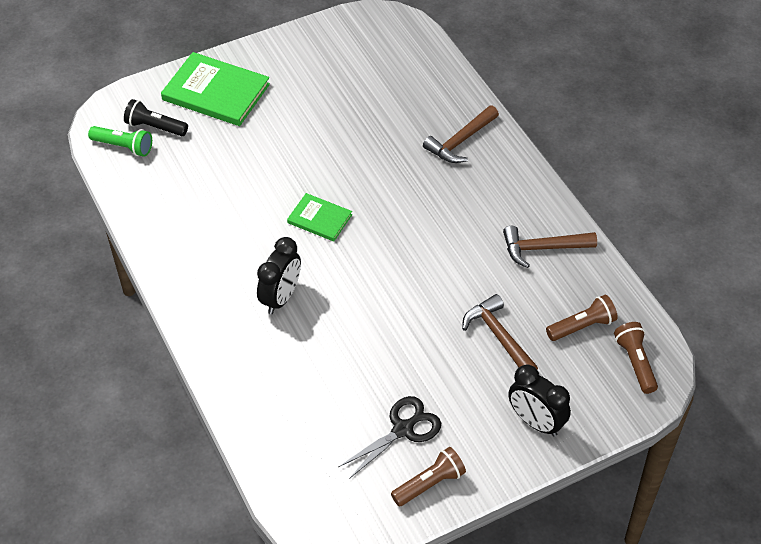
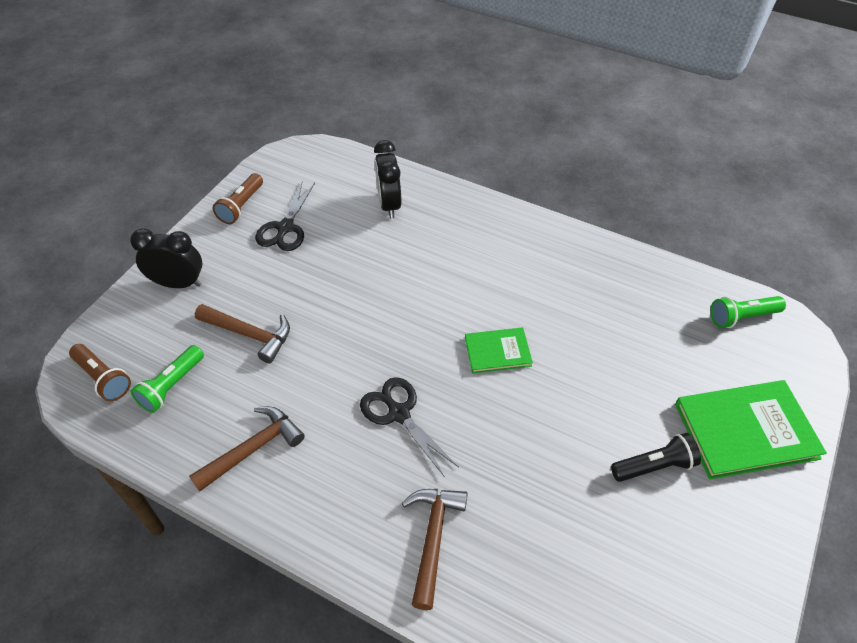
camera: 145 degrees right, 0 degrees up
(155, 127) = (744, 353): black flashlight -> black flashlight (654, 466)
(281, 298) = (462, 267): black clock -> black clock (389, 204)
(426, 217) = (398, 413): none -> black scissors
(582, 326) = (171, 386): brown flashlight -> green flashlight

